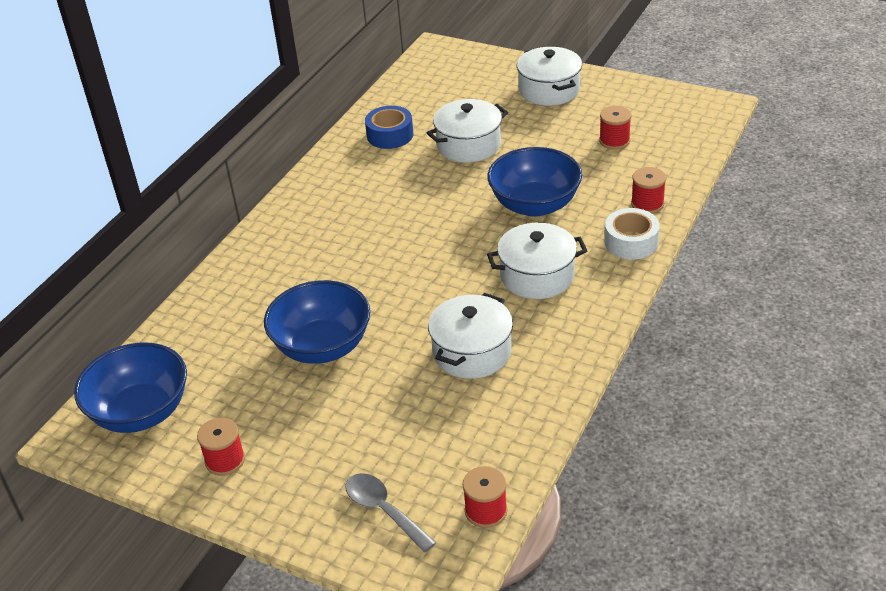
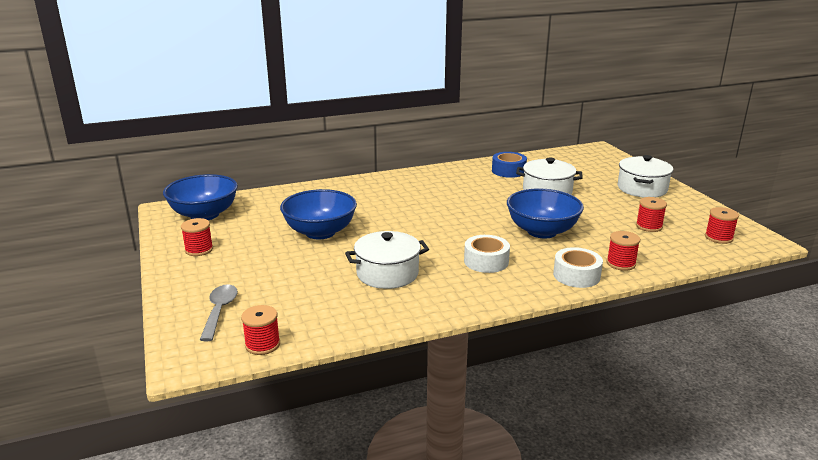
camera: 40 degrees right, 15 degrees down
(537, 276) = (486, 261): white pot -> white tape
(682, 122) = (718, 237): none -> red spool

